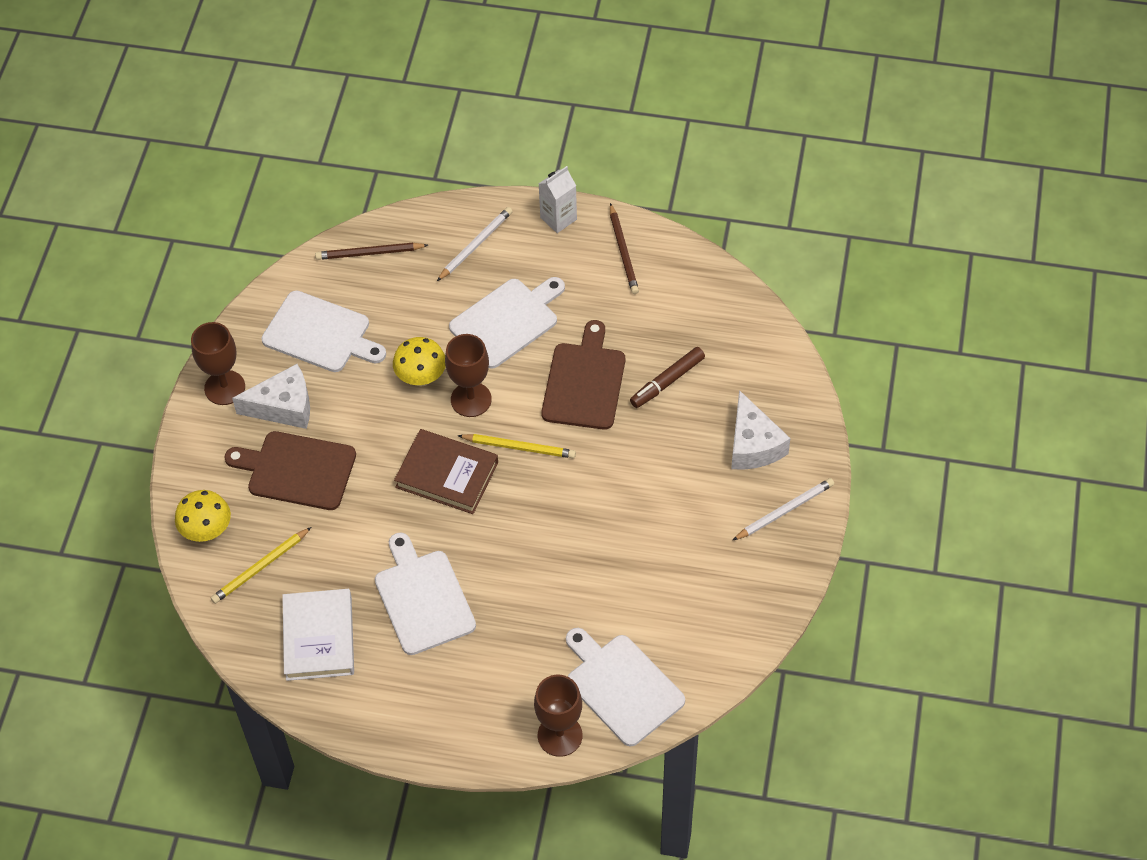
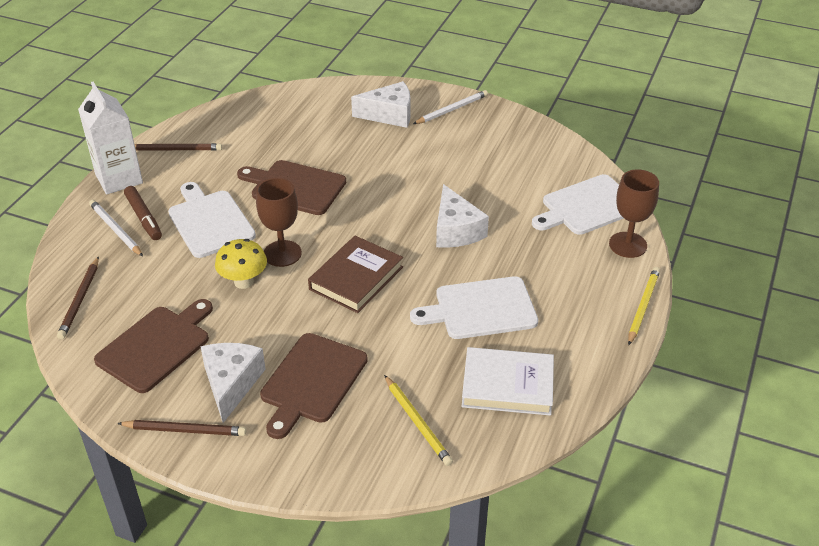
camera: 80 degrees left, 15 degrees down
(207, 531) = (360, 462): yellow mushroom -> none
(224, 388) = (185, 430): brown goblet -> brown pencil
(320, 334) = (156, 346): white cutting board -> brown cutting board
(519, 447) = (344, 231): yellow pencil -> yellow pencil (642, 307)
(545, 554) = (456, 230): none -> white cheese
(558, 218) = (119, 179): white carton -> white carton, size x1.59
(667, 381) = (314, 145): brown marker -> brown marker (144, 218)
(784, 511) = (451, 110): white pencil -> white pencil turned 75 degrees clockwise

